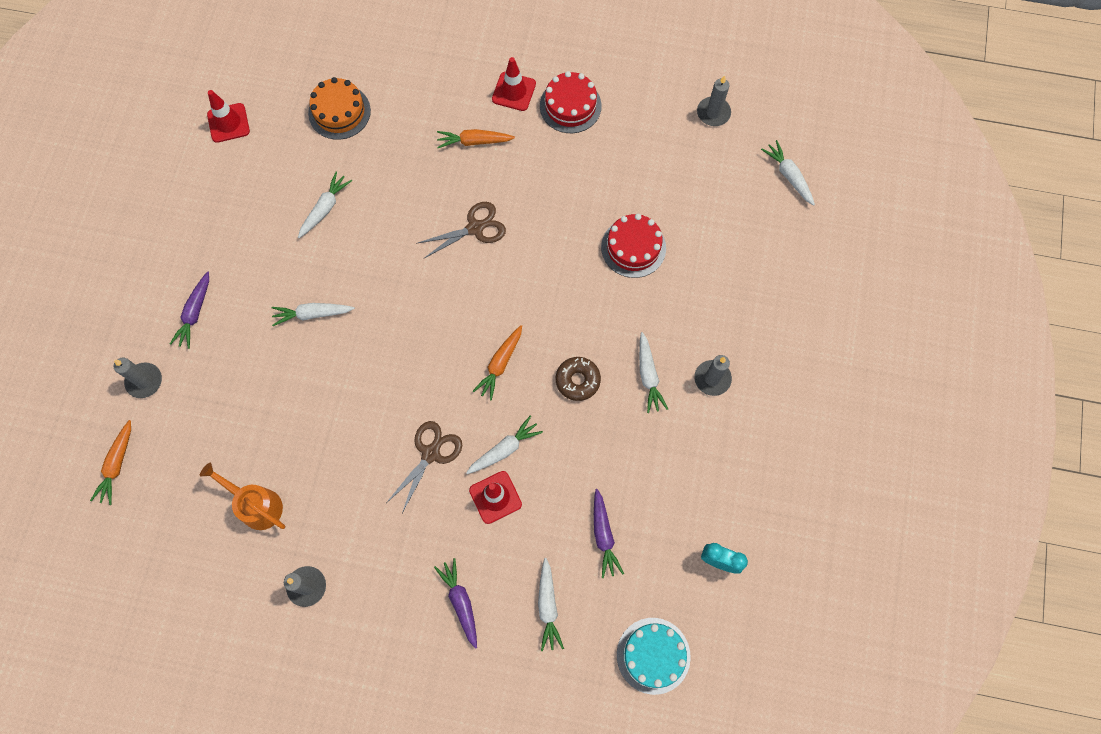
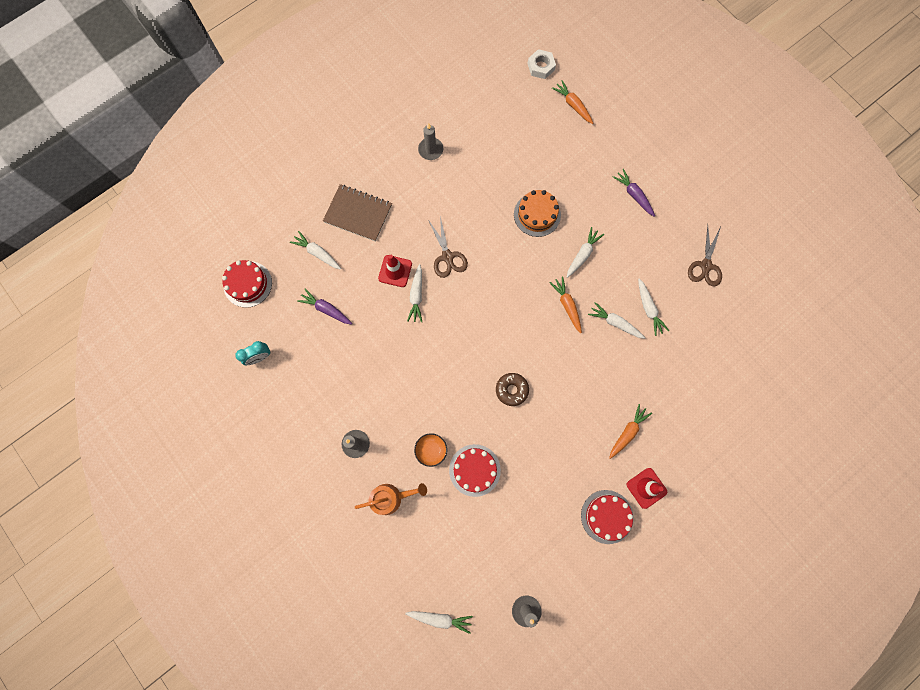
camera: 130 degrees right, 5 degrees up
(85, 545) = (541, 67): none -> white nut
(144, 381) = (611, 145): grey candle -> none
(228, 123) = (755, 295): red traffic cone -> none
(256, 504) = (494, 154): orange watering can -> orange watering can (391, 497)
(339, 112) = (714, 366): orange cake -> orange cake (537, 214)
(460, 602) = (358, 214): purple carrot -> brown notebook
(475, 228) = (565, 385): brown scissors -> brown scissors (705, 266)
(500, 364) = (467, 332): orange carrot -> orange carrot (567, 305)
(577, 380) = (421, 366): brown donut -> brown donut (511, 390)
(648, 376) = (389, 408): white carrot -> white carrot (615, 323)
(652, 302) = (431, 450): none -> orange bowl
(653, 655) = (248, 284): turquoise cake -> red cake

